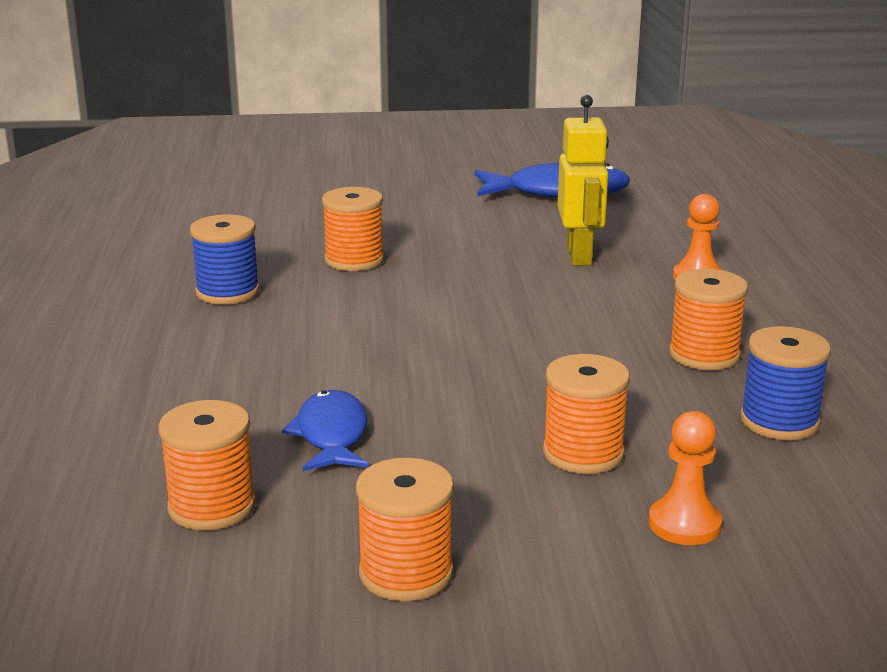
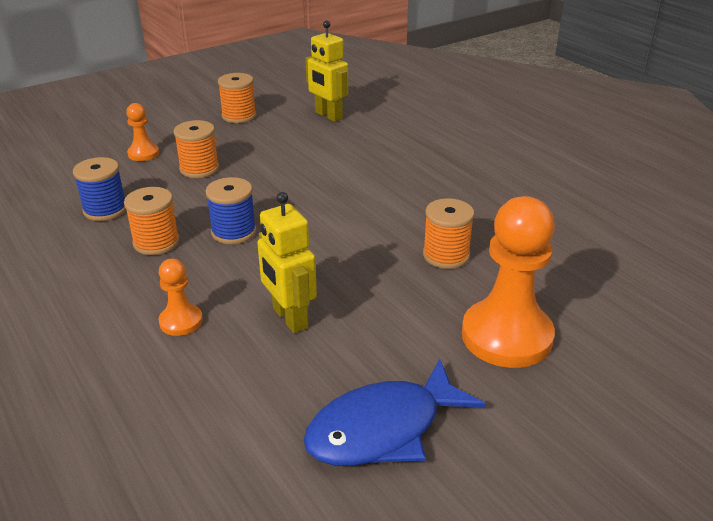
camera: 150 degrees right, 10 degrees up
(212, 506) = (328, 116): orange spool -> yellow robot
(228, 292) = (479, 204): blue spool -> blue spool (233, 232)
(331, 435) = (316, 148): blue fish -> none
(392, 206) = (506, 336): none -> orange pawn

